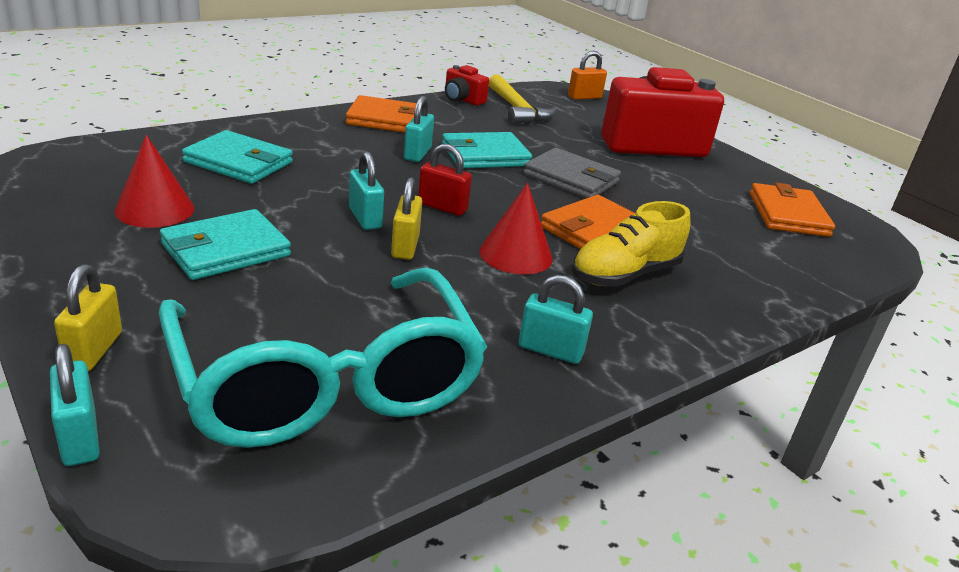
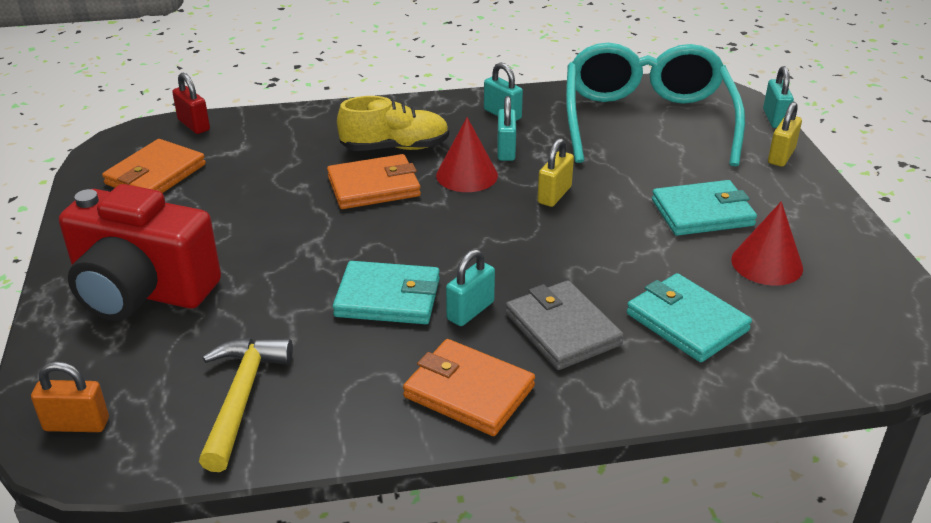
camera: 150 degrees left, 5 degrees up
(365, 218) = (576, 227): turquoise padlock -> turquoise padlock (506, 150)
(442, 207) = (495, 229): red padlock -> red padlock (194, 125)
(462, 99) = (306, 439): red camera -> none
(571, 178) = (322, 248): grey wallet -> grey wallet (562, 329)

